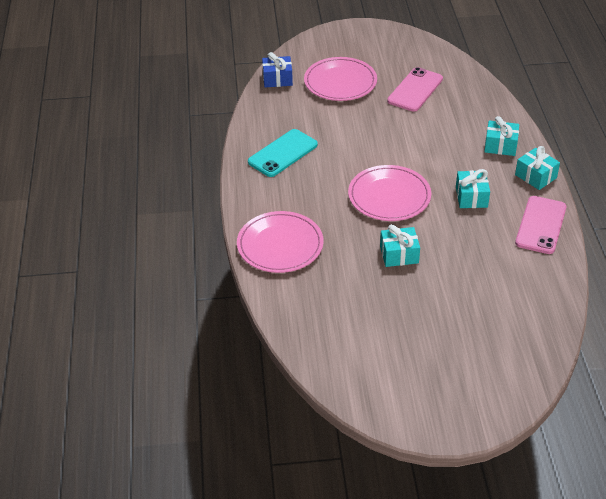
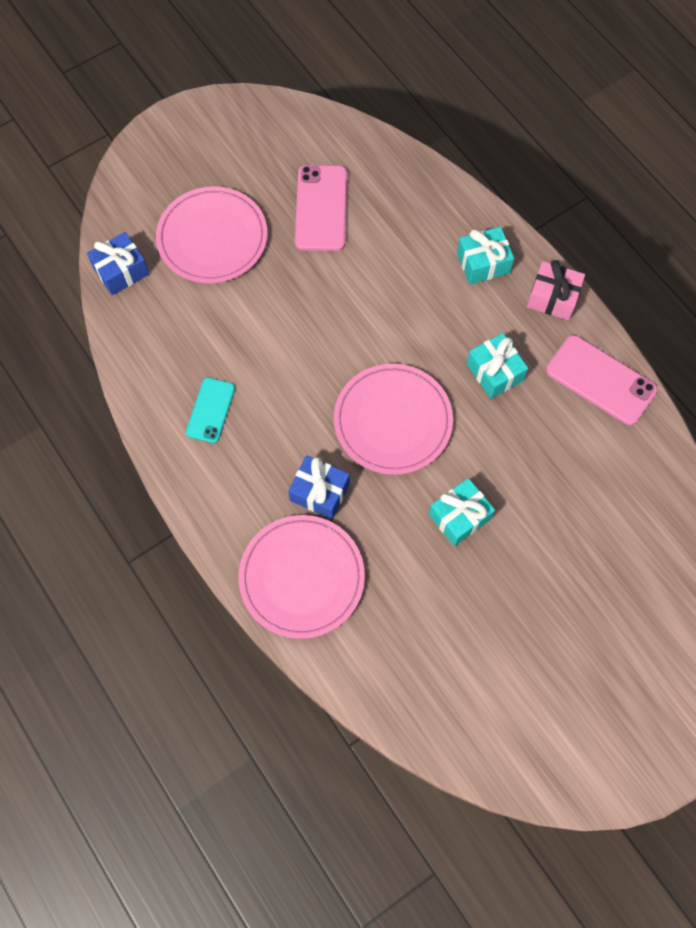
camera: 30 degrees left, 25 degrees up
(283, 153) = (210, 410): turquoise phone -> turquoise phone, size x0.63
(320, 211) = (319, 492): none -> blue gift
(535, 176) = (552, 298): turquoise gift -> pink gift
(541, 225) = (600, 380): pink phone -> pink phone turned 45 degrees counterclockwise

